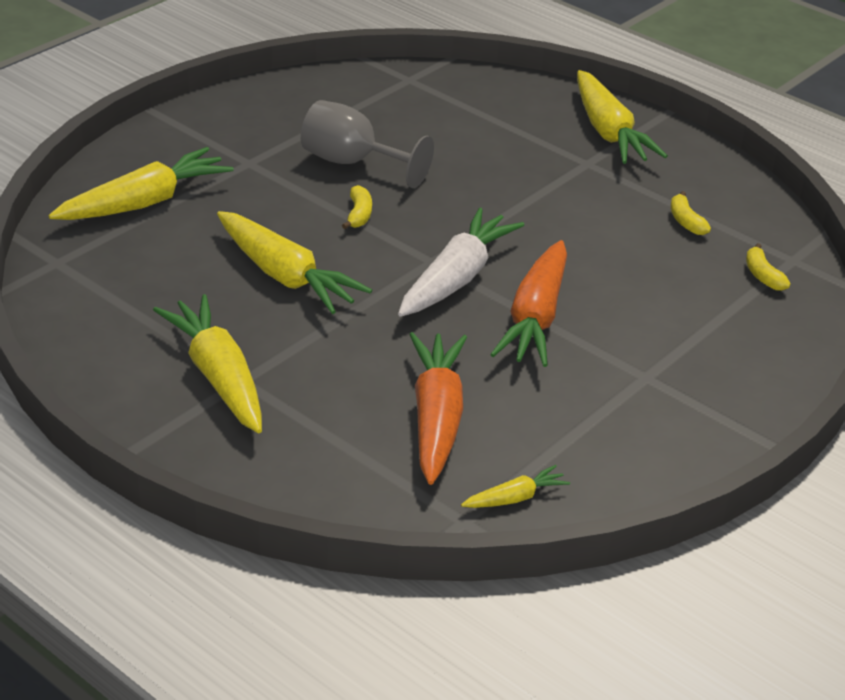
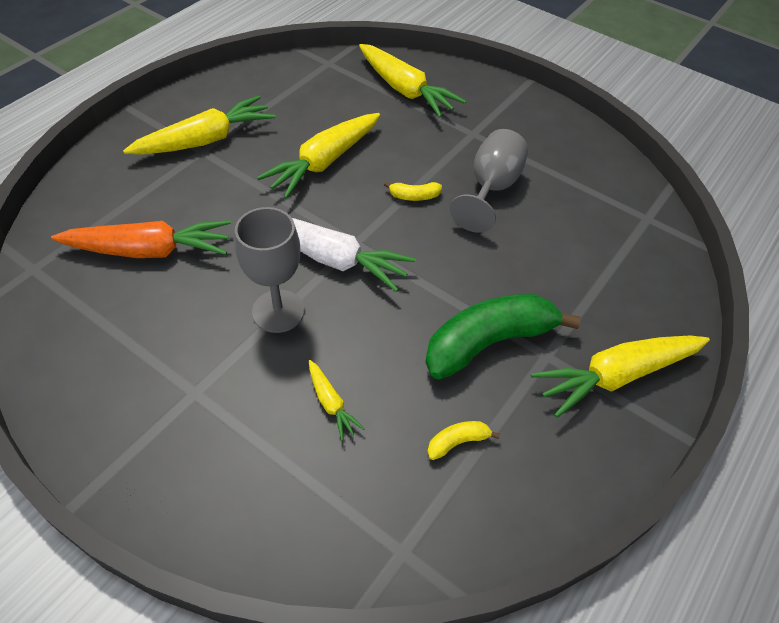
camera: 85 degrees right, 15 degrees up
(515, 498) = (49, 298): yellow carrot -> yellow carrot (331, 404)
(535, 318) = (278, 311): orange carrot -> grey goblet
(573, 192) = (488, 342): none -> green banana
(763, 276) = (365, 514): yellow banana -> none

